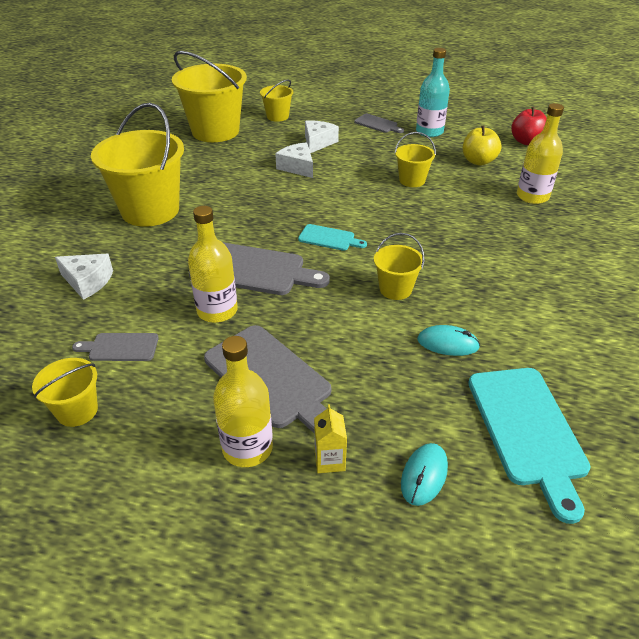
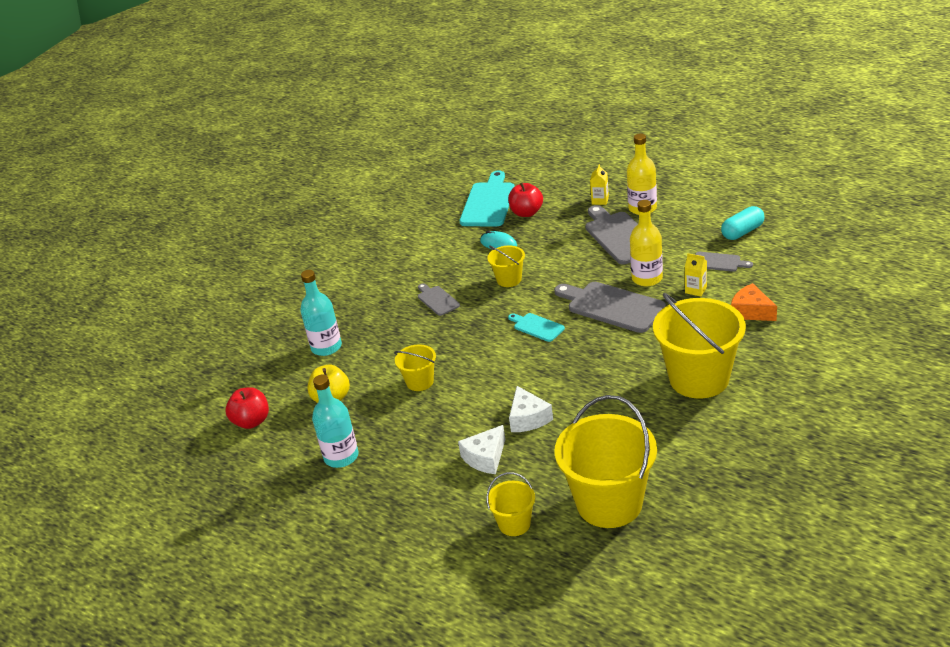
camera: 155 degrees left, 5 degrees down
(77, 411) = (742, 232): yellow bucket -> turquoise capsule
(87, 281) = (751, 311): white cheese -> orange cheese
(153, 302) = (696, 290): none -> yellow carton
(377, 124) = (392, 483): grey cutting board -> grey cutting board (437, 300)
(424, 475) = (555, 192): turquoise mouse -> none
(444, 412) = (526, 213): none -> red apple
(532, 196) = (326, 347): yellow bottle -> turquoise bottle

